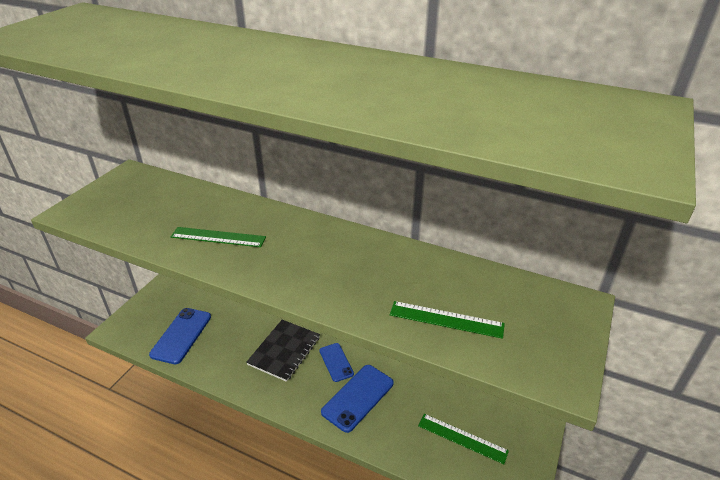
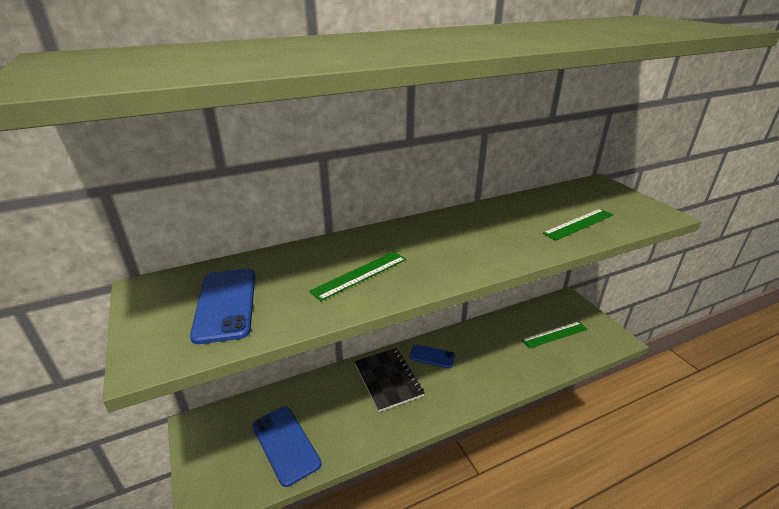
camera: 50 degrees left, 5 degrees down
(358, 397) = (477, 364): blue phone -> blue phone (225, 304)

